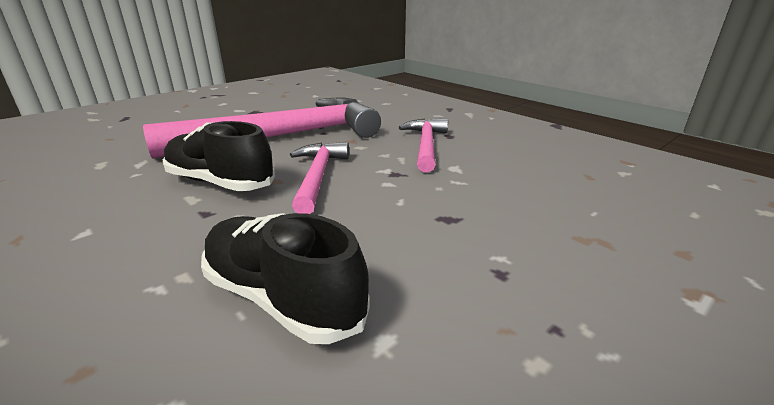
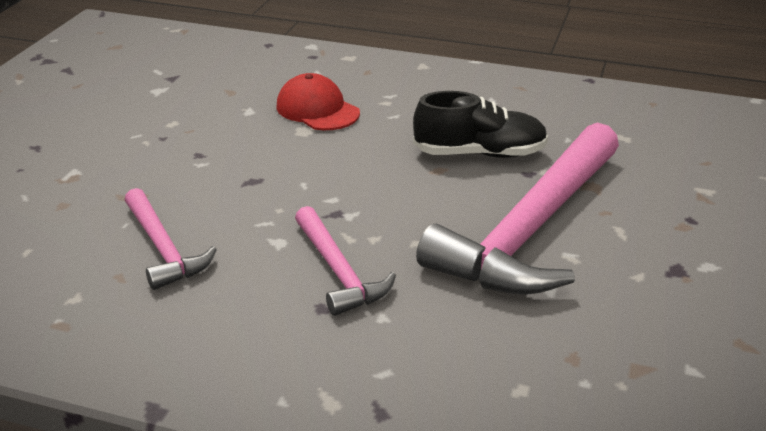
camera: 150 degrees right, 5 degrees up
(282, 297) = (317, 110): black shoe -> red cap
(318, 176) = (405, 185): pink hammer -> pink hammer (163, 249)

